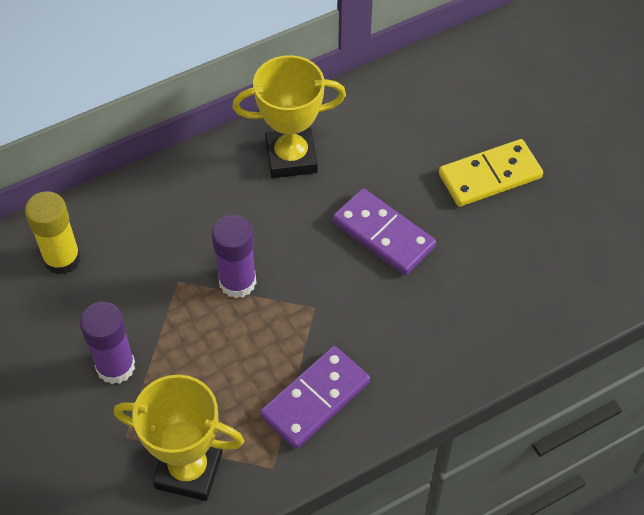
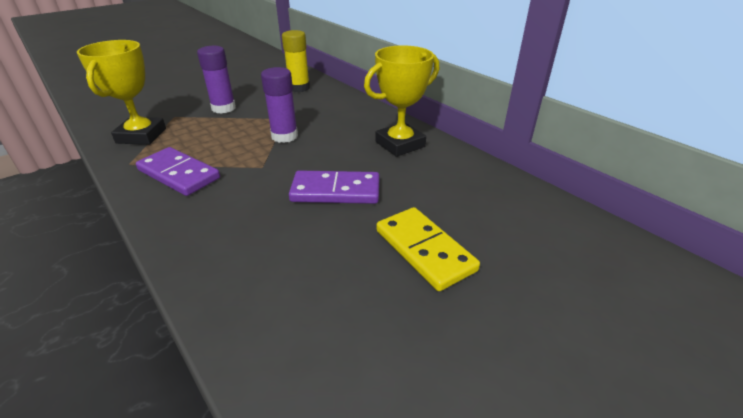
camera: 80 degrees right, 20 degrees down
(291, 157) = (400, 144): yellow trophy -> yellow trophy turned 75 degrees clockwise
(383, 234) = (335, 191): purple domino -> purple domino turned 60 degrees clockwise

